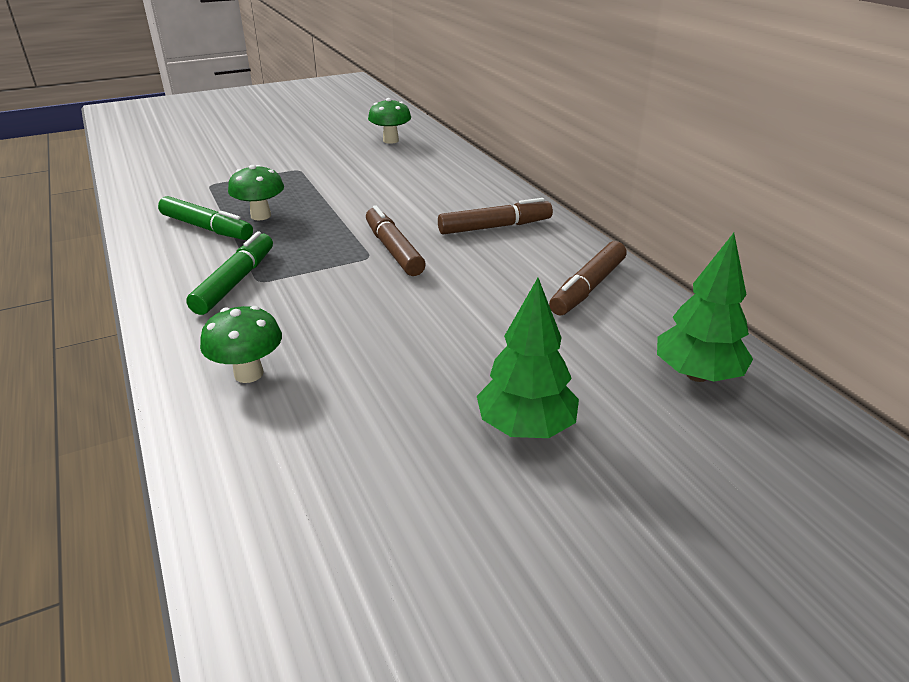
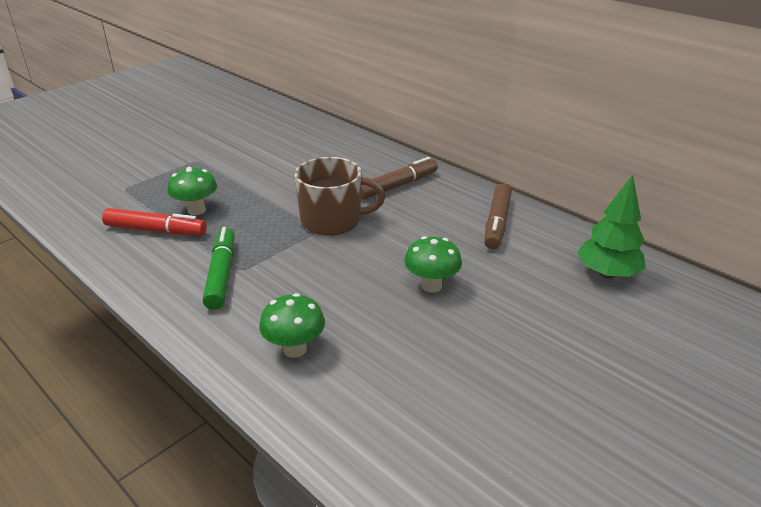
camera: 20 degrees left, 0 degrees up
(206, 228) = (156, 230): green marker -> red marker
(390, 140) = (258, 121): green mushroom -> green mushroom (431, 286)
(393, 250) = (332, 220): brown marker -> brown mug
(526, 428) = (524, 339): green tree -> none

